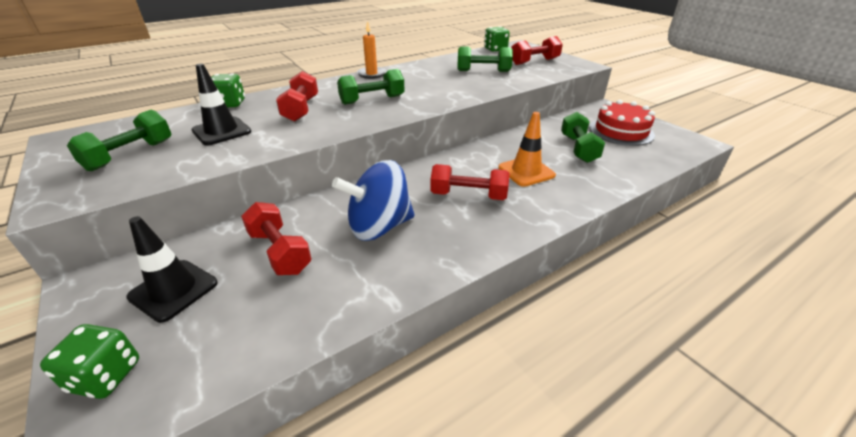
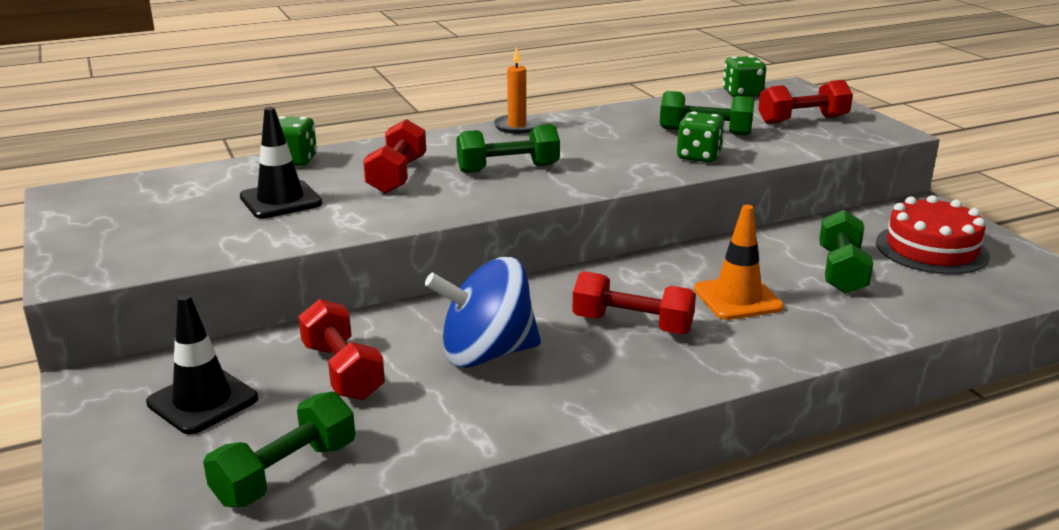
camera: 10 degrees right, 10 degrees down
(106, 376) = (126, 480): green dice -> green dice (699, 156)
(130, 155) = (159, 223): green dumbbell -> green dumbbell (286, 473)

